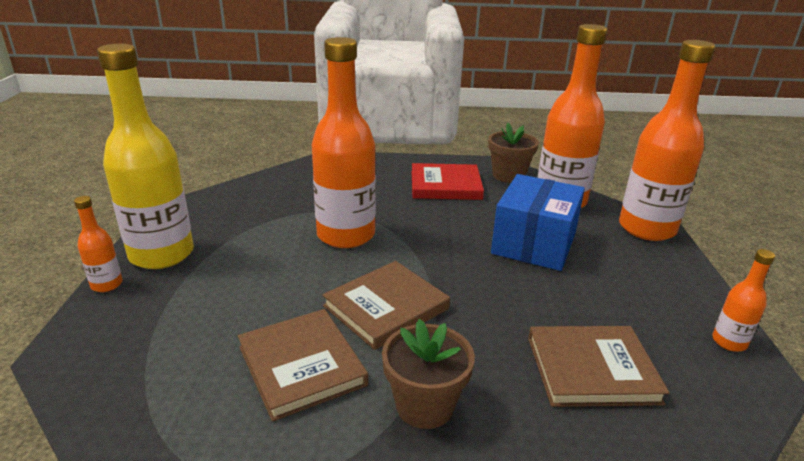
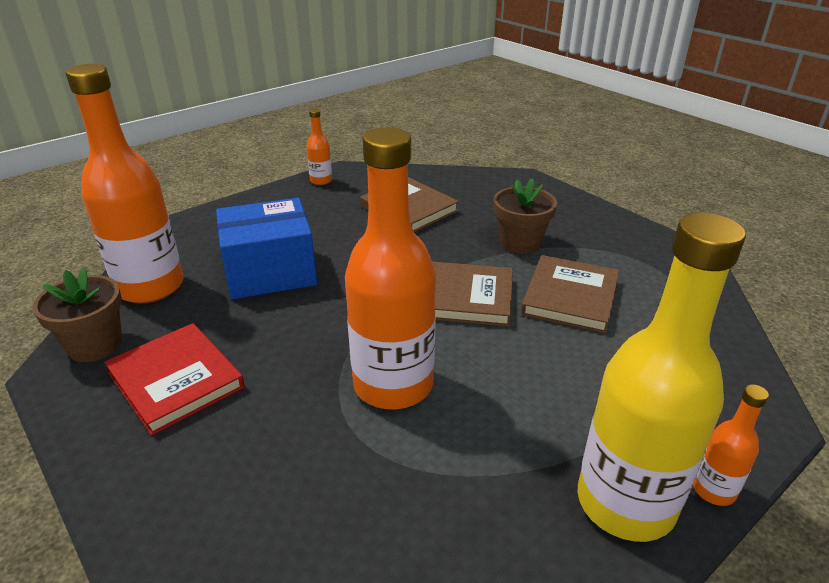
camera: 130 degrees left, 5 degrees up
(646, 228) = (176, 232): orange bottle -> none

